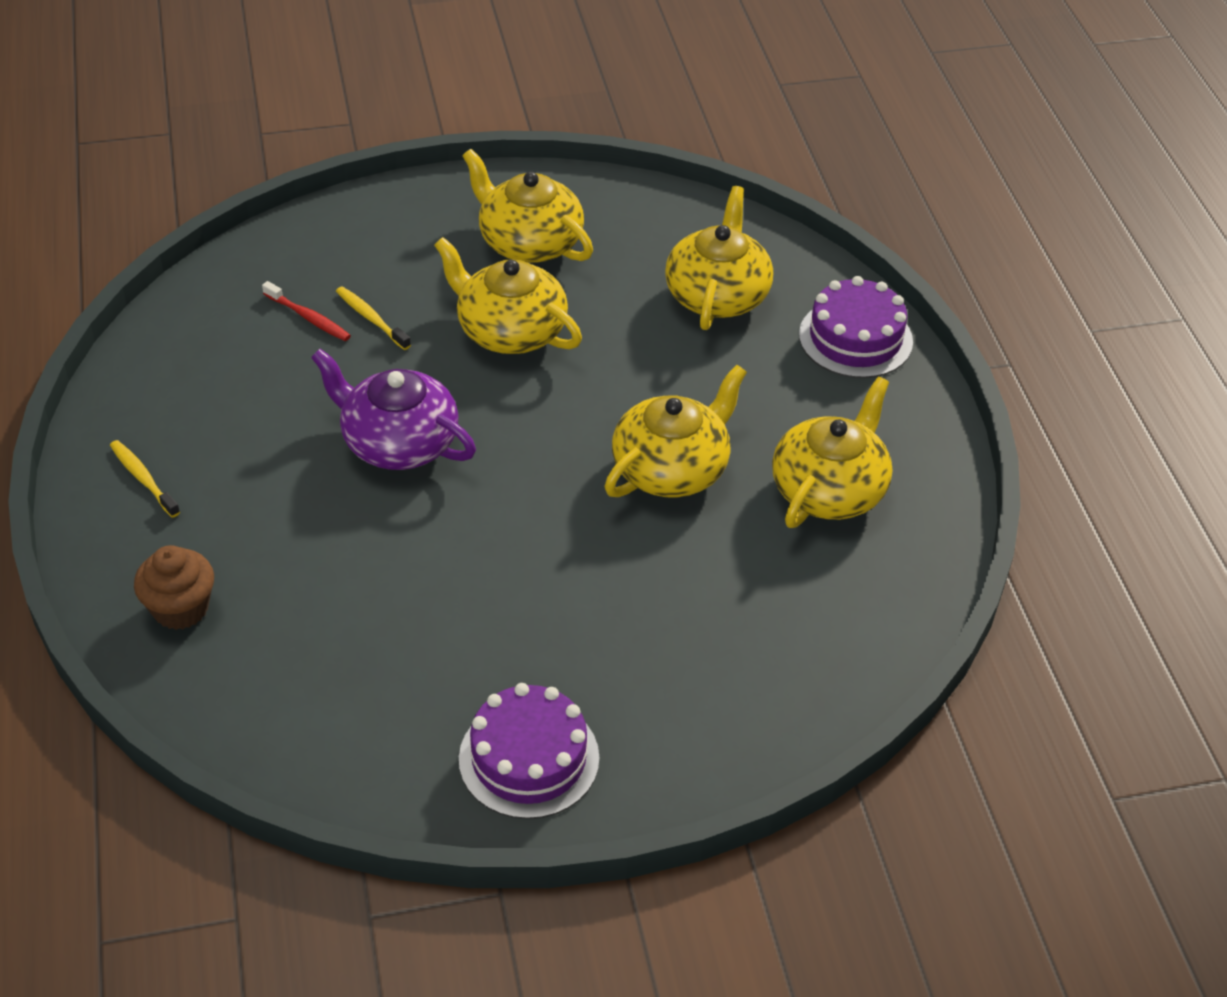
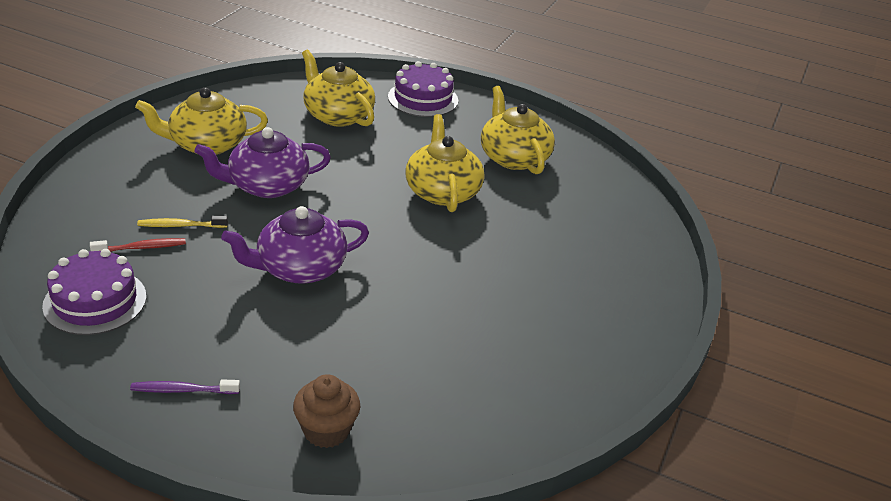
camera: 55 degrees left, 10 degrees down
(143, 478) = (182, 390): yellow toothbrush -> purple toothbrush
(509, 330) = (266, 186): yellow teapot -> purple teapot
(529, 758) = (599, 344): purple cake -> purple cake (95, 301)

